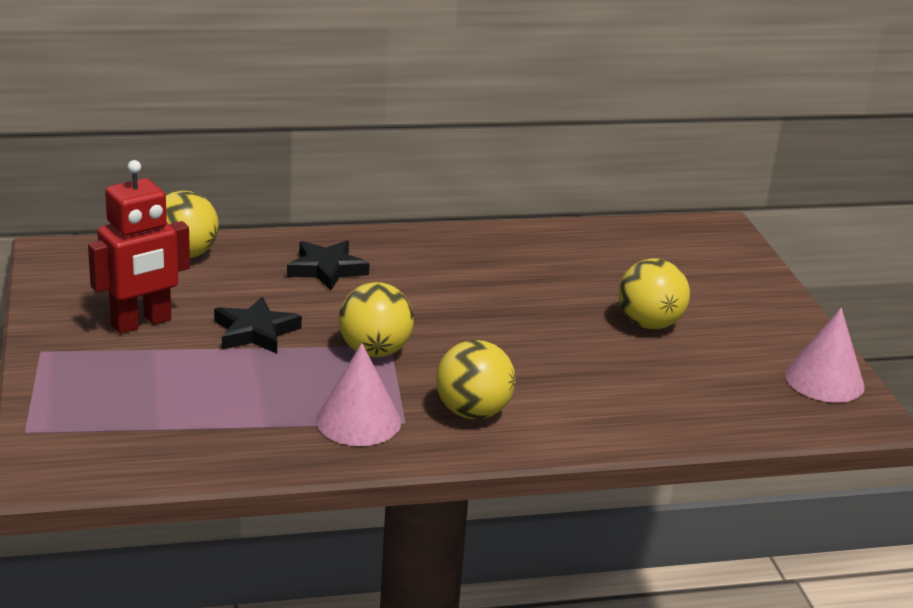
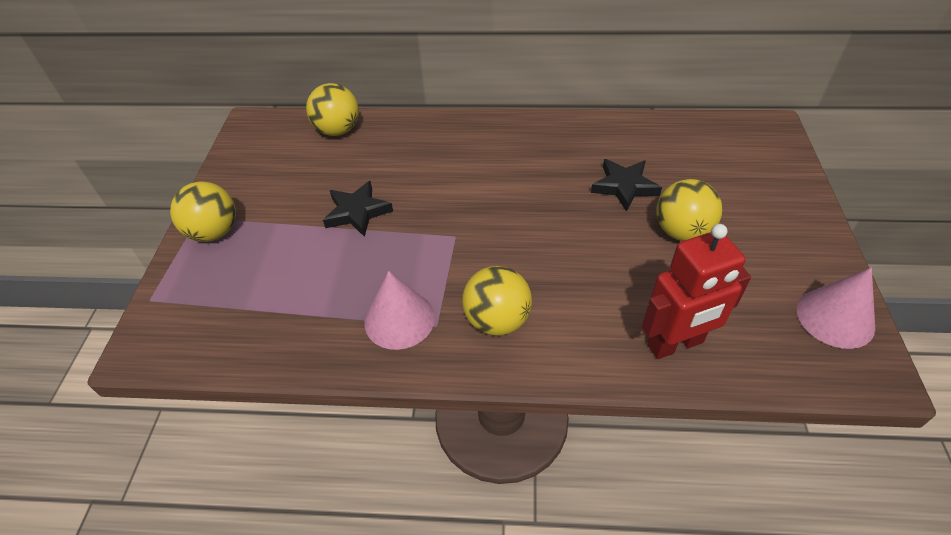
camera: 20 degrees right, 20 degrees up
(141, 323) = (279, 196): red robot -> red robot (675, 344)
(327, 269) = (435, 152): black star -> black star (624, 186)
(374, 351) = (440, 241): yellow ball -> yellow ball (214, 232)

